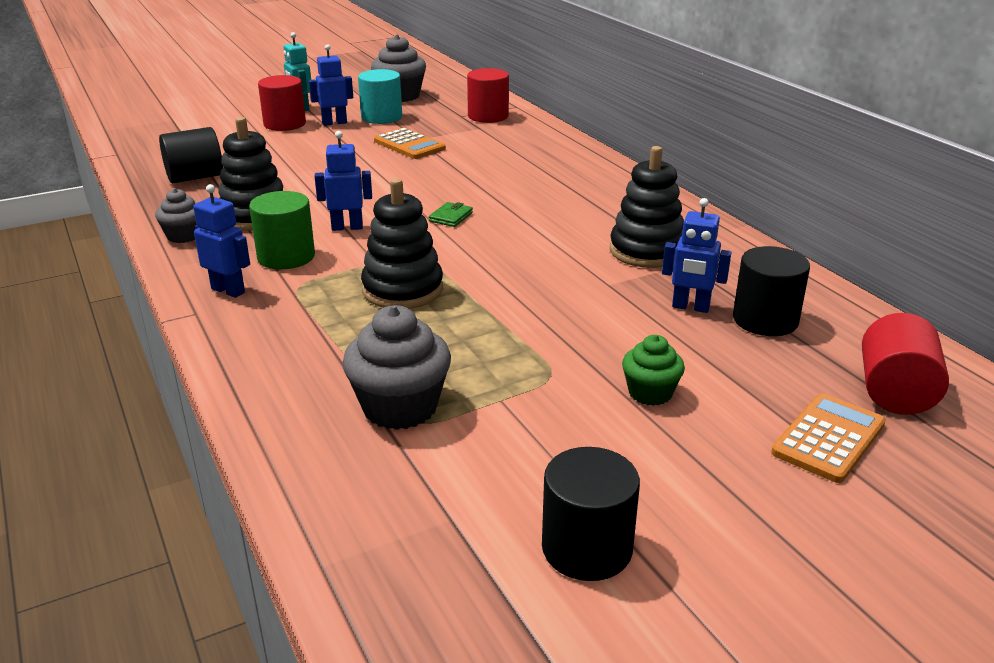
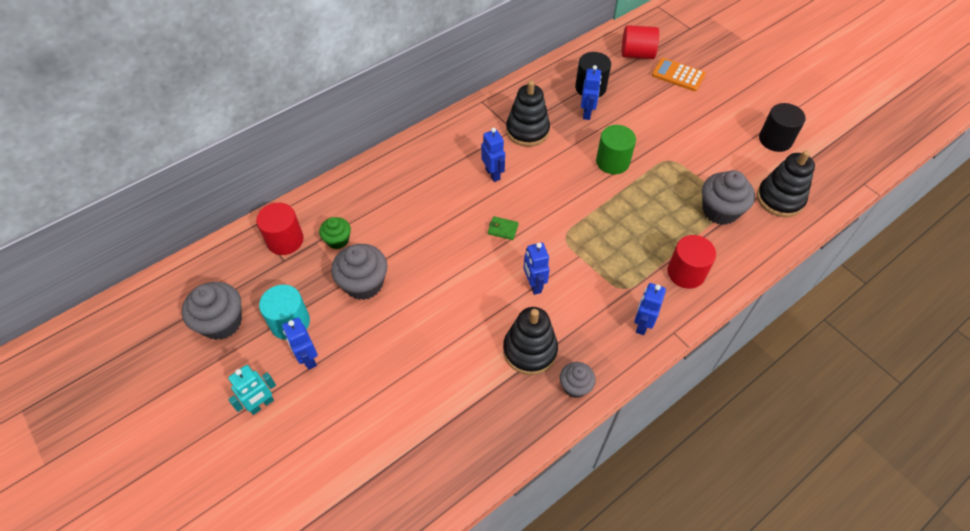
camera: 100 degrees left, 25 degrees up
(195, 177) = (462, 429): black cylinder -> none
(284, 124) = (313, 403): red cylinder -> red cylinder (686, 273)
(286, 257) = (587, 308): green cylinder -> green cylinder (612, 162)
(402, 290) = (610, 234): black stacking toy -> black stacking toy (780, 199)
(409, 145) = (364, 284): orange calculator -> grey cupcake
(556, 219) = (493, 174): none -> blue robot
(650, 393) = (669, 126): green cupcake -> green cupcake (338, 240)

